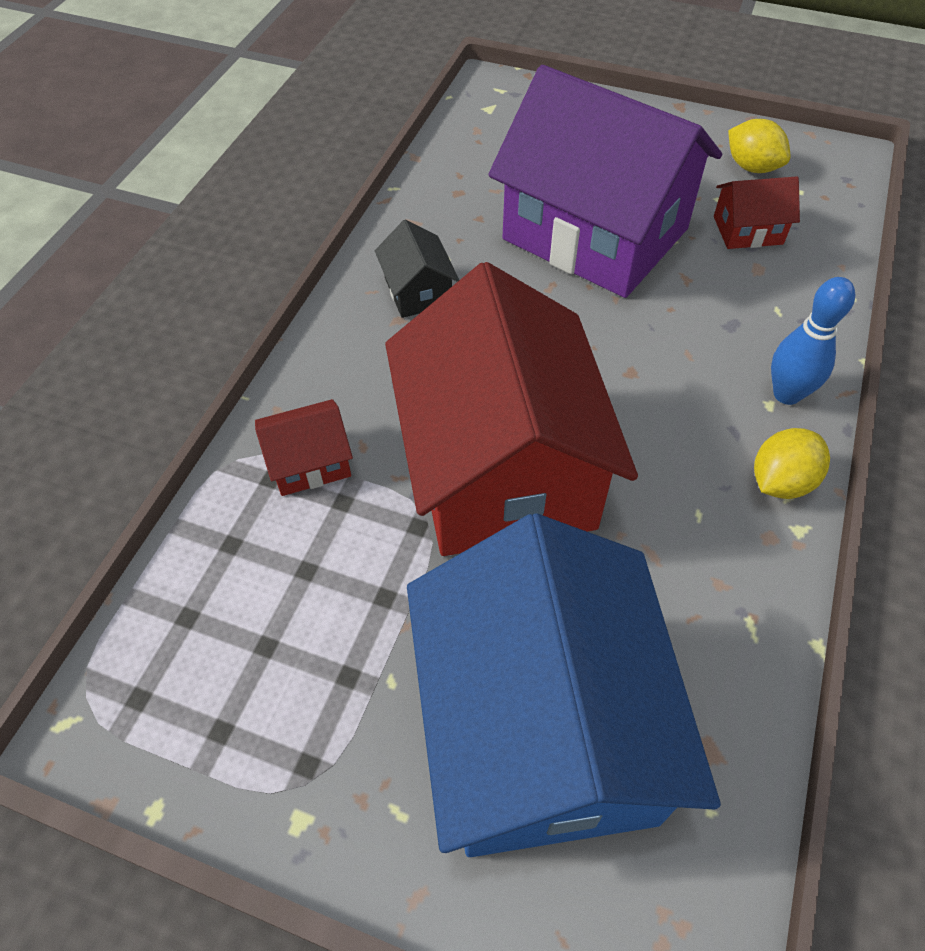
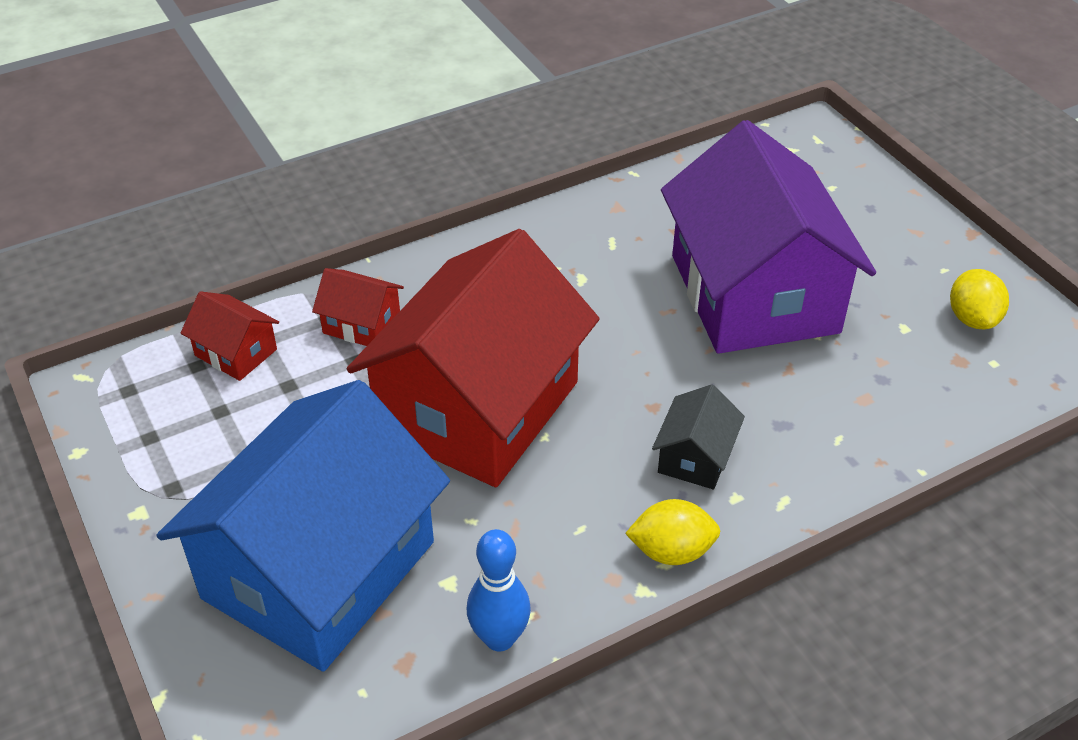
camera: 40 degrees right, 10 degrees down
(418, 291) = (562, 257): black house -> black house (695, 457)
(748, 230) = (896, 365): red house -> red house (236, 352)
(787, 394) = (760, 500): blue bowling pin -> blue bowling pin (499, 638)

